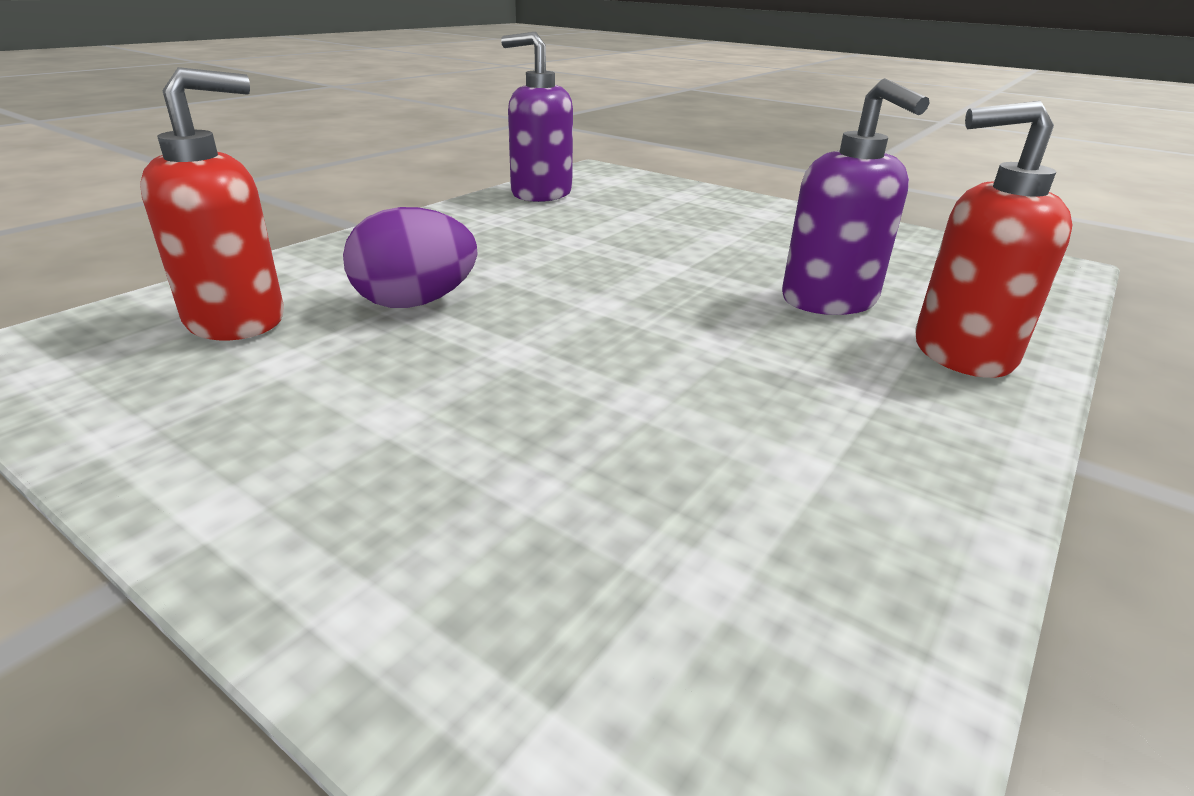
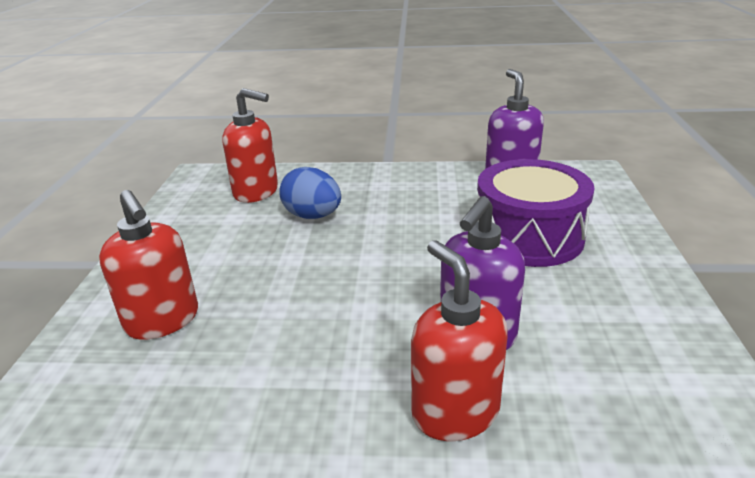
camera: 60 degrees right, 0 degrees up
(415, 303) = (312, 216): purple egg -> blue egg
(539, 523) = (162, 320): none -> red soap dispenser
(674, 225) = (528, 236): none -> purple drum

